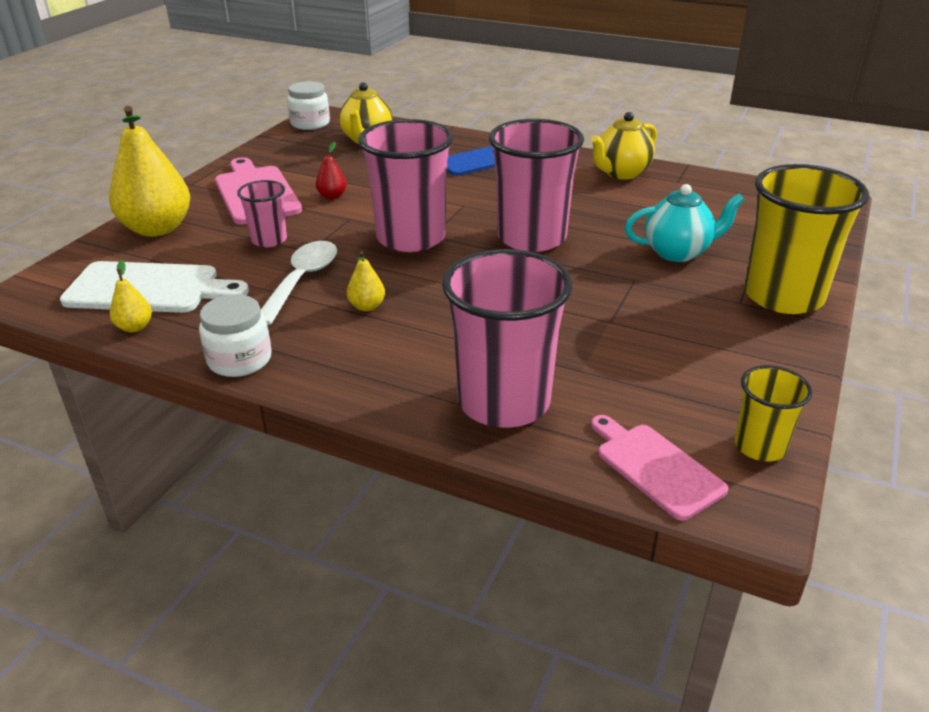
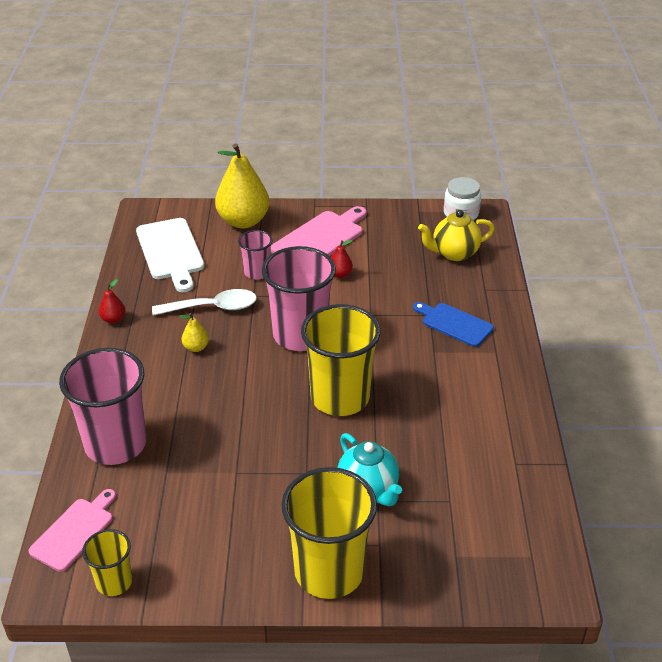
camera: 65 degrees right, 5 degrees up
(135, 327) = (128, 266): yellow pear -> none
(240, 360) = (113, 319): white jar -> red pear
(531, 238) = (340, 397): pink cup -> yellow cup
(621, 173) = (504, 421): yellow teapot -> none

